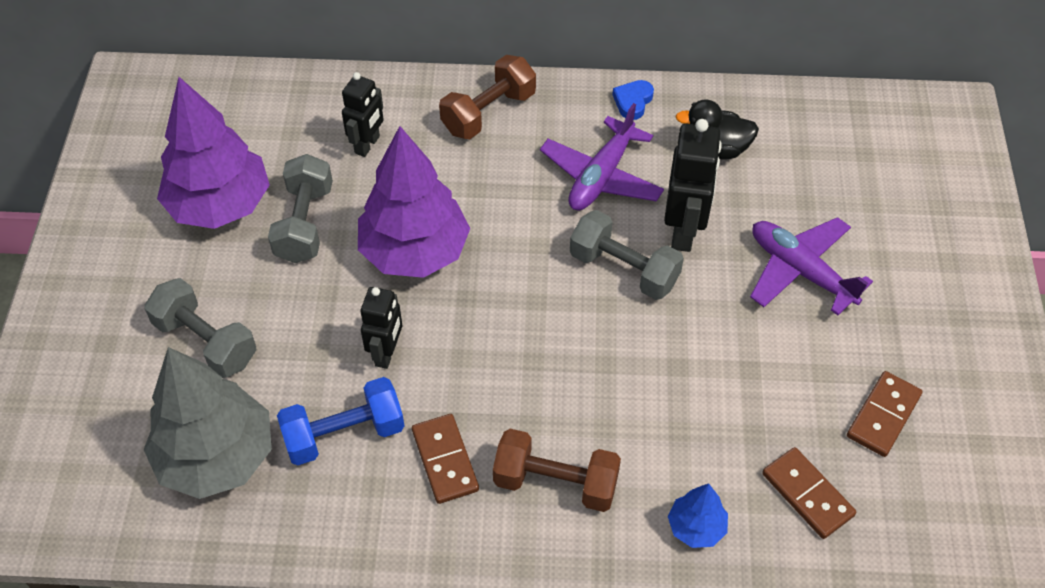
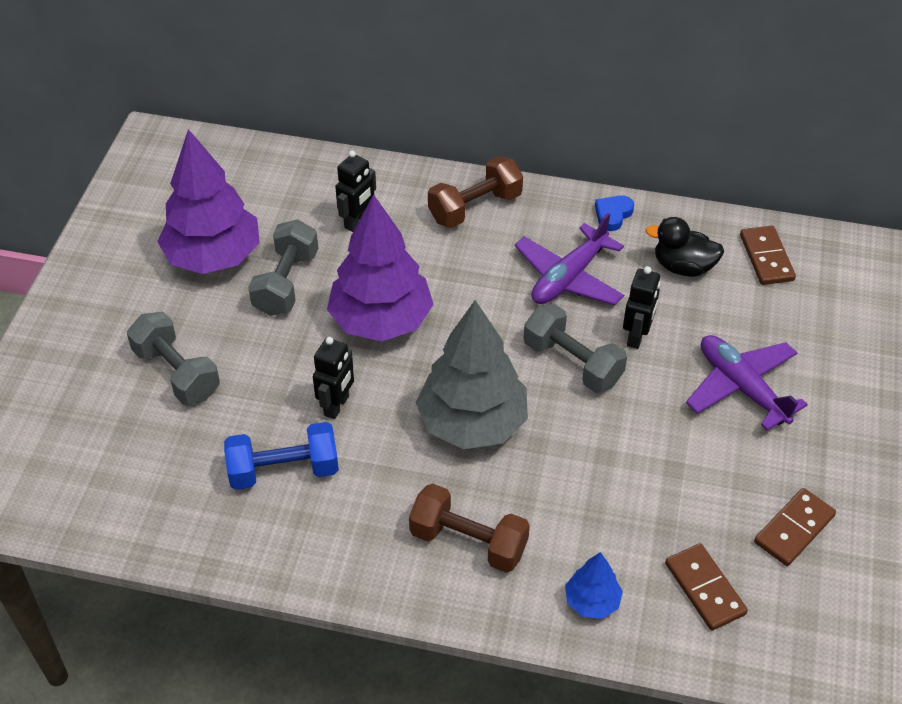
camera: 10 degrees right, 5 degrees down
(217, 457) = (166, 473): grey tree -> grey tree (472, 423)
(445, 460) = (371, 507): brown domino -> brown domino (766, 258)
(684, 231) = (637, 336): black robot -> black robot, size x0.65

